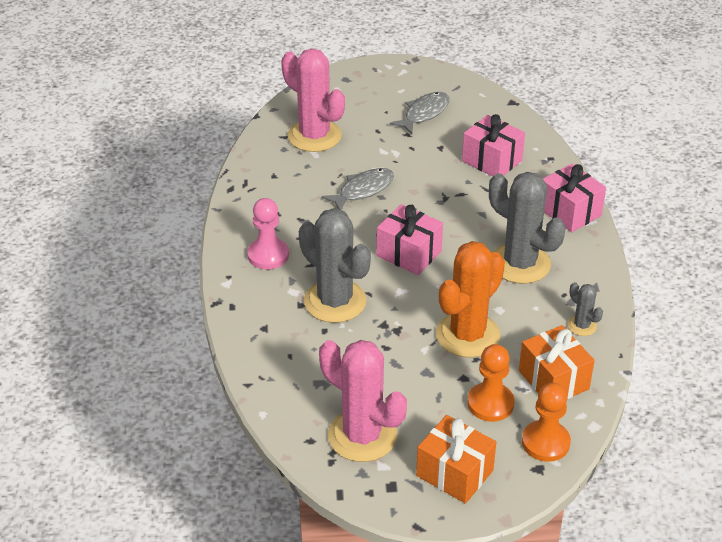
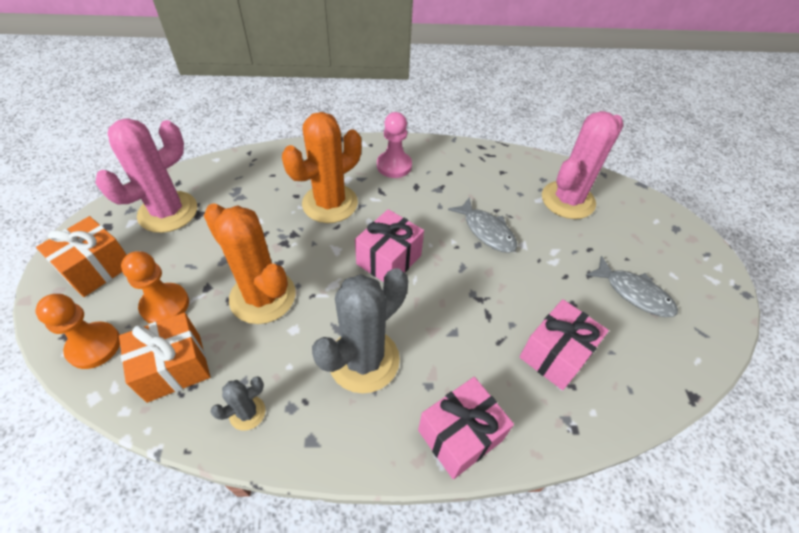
camera: 90 degrees right, 10 degrees up
(335, 301) = (330, 203): grey cactus -> orange cactus

